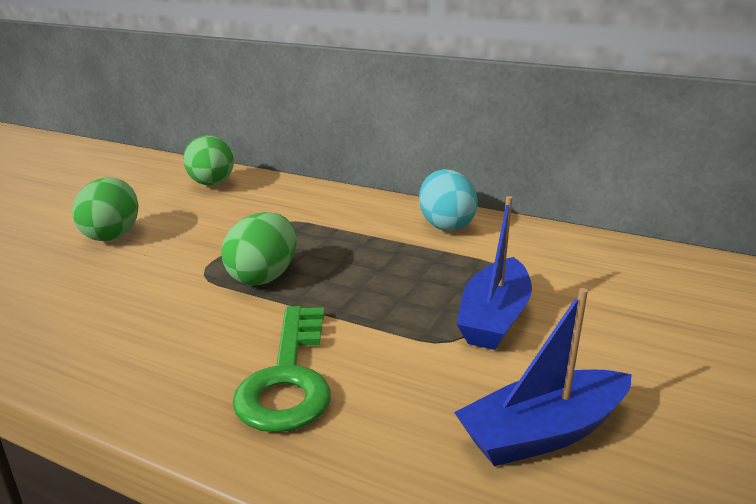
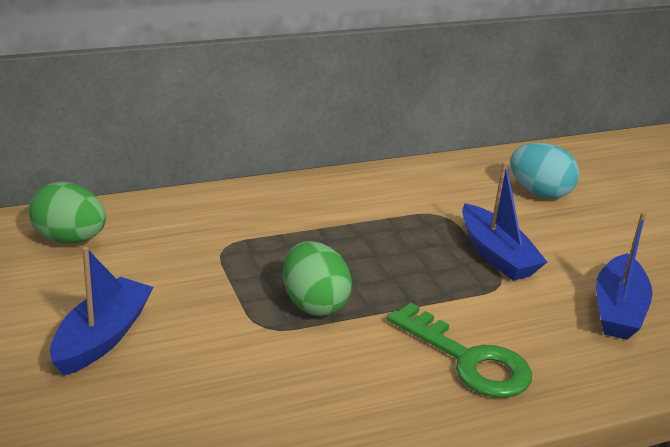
camera: 50 degrees left, 5 degrees up
(112, 235) = (102, 337): green egg -> blue boat
(445, 225) = (348, 193): turquoise egg -> turquoise egg (539, 193)

